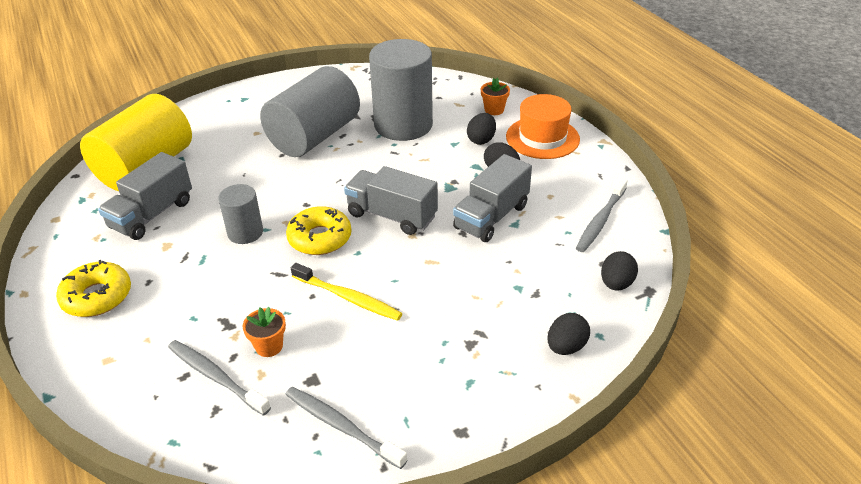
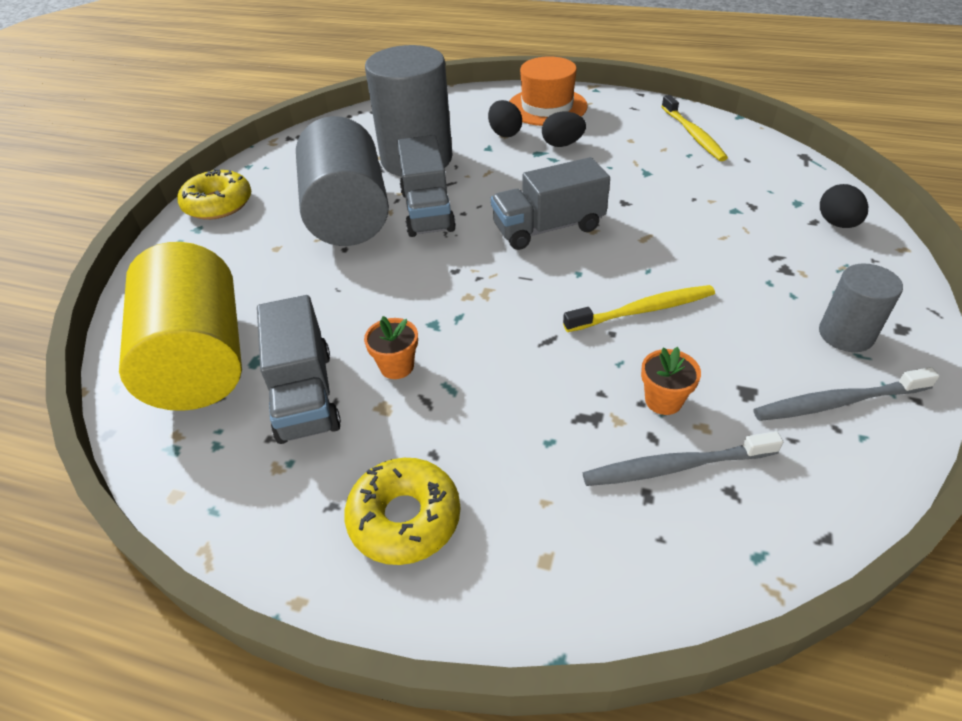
camera: 45 degrees left, 5 degrees up
(245, 232) = (445, 333): grey cylinder -> grey cylinder (846, 334)
(320, 238) = (524, 286): yellow donut -> yellow donut (218, 204)
(491, 217) = (622, 179): grey truck -> grey truck (427, 211)
(494, 110) = (471, 108): orange flower pot -> orange flower pot (397, 366)
(600, 221) = (693, 134): grey toothbrush -> yellow toothbrush
(616, 284) = (781, 165): black egg -> none

